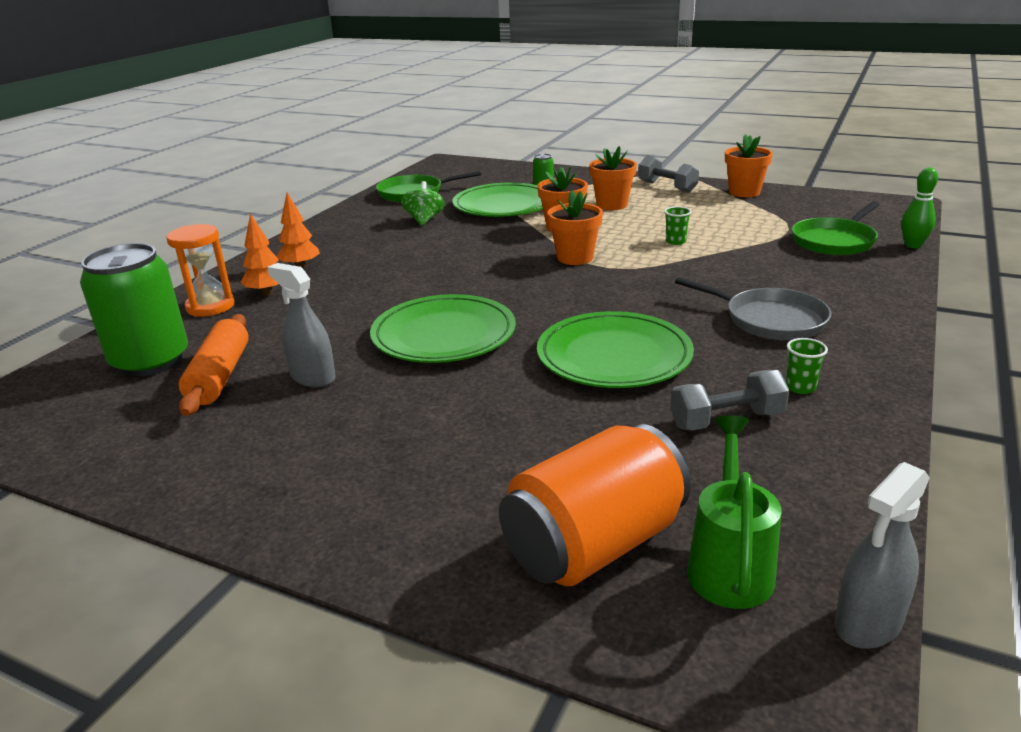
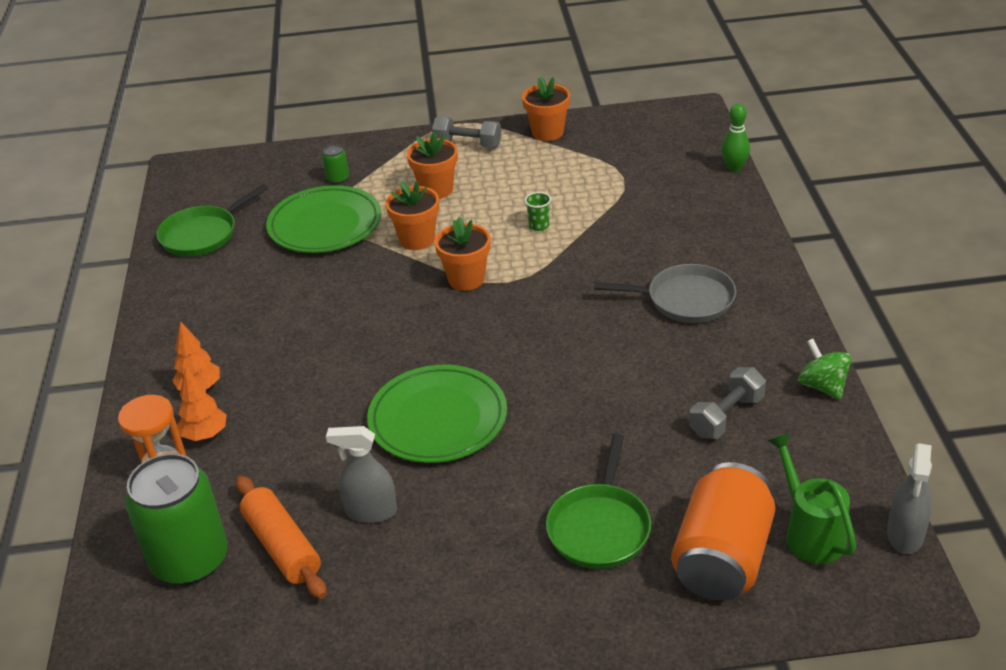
camera: 30 degrees left, 10 degrees up
(424, 220) = (260, 274): green spinning top -> green spinning top (822, 386)
(614, 356) = (599, 386): green plate -> none
(800, 387) = (753, 364): green cup -> none
(834, 241) = (671, 182): green pan -> green pan (600, 527)

